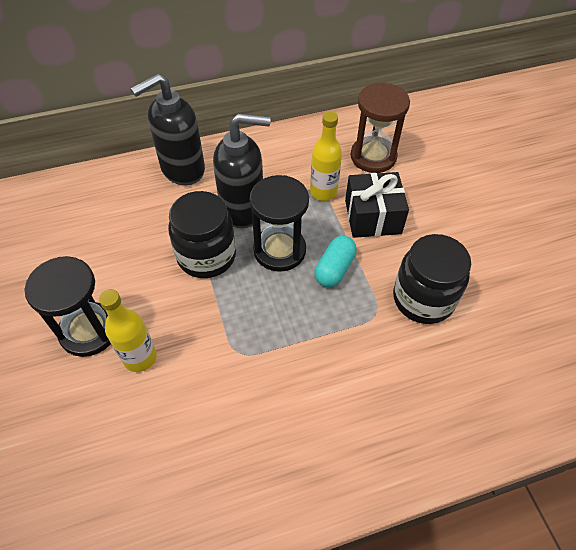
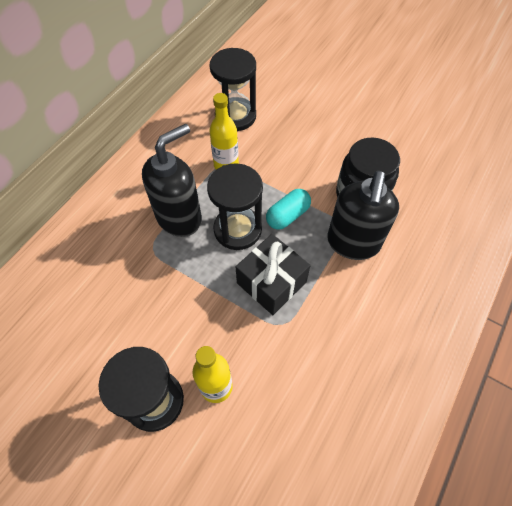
camera: 40 degrees left, 5 degrees up
(182, 169) = (97, 219): black soap dispenser -> black soap dispenser (353, 243)
(206, 256) = (188, 273): black jar -> none
(334, 269) = (287, 215): turquoise capsule -> turquoise capsule turned 60 degrees clockwise
(372, 217) = (277, 161): black gift -> black gift (271, 282)
(373, 157) = (235, 116): brown hourglass -> black hourglass

